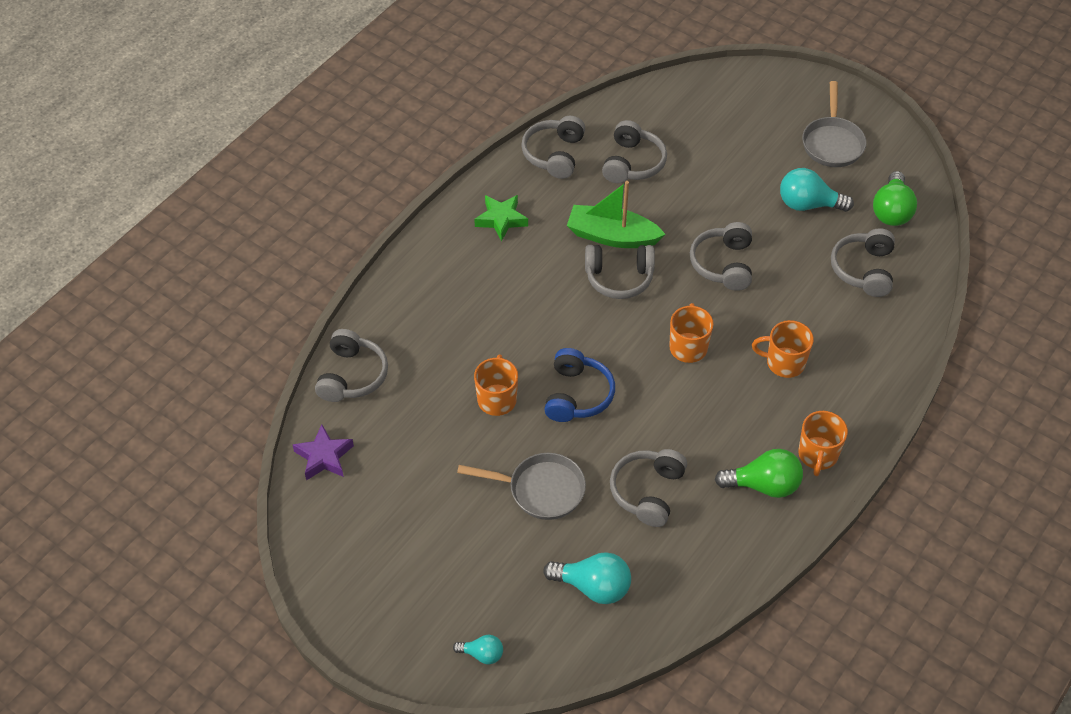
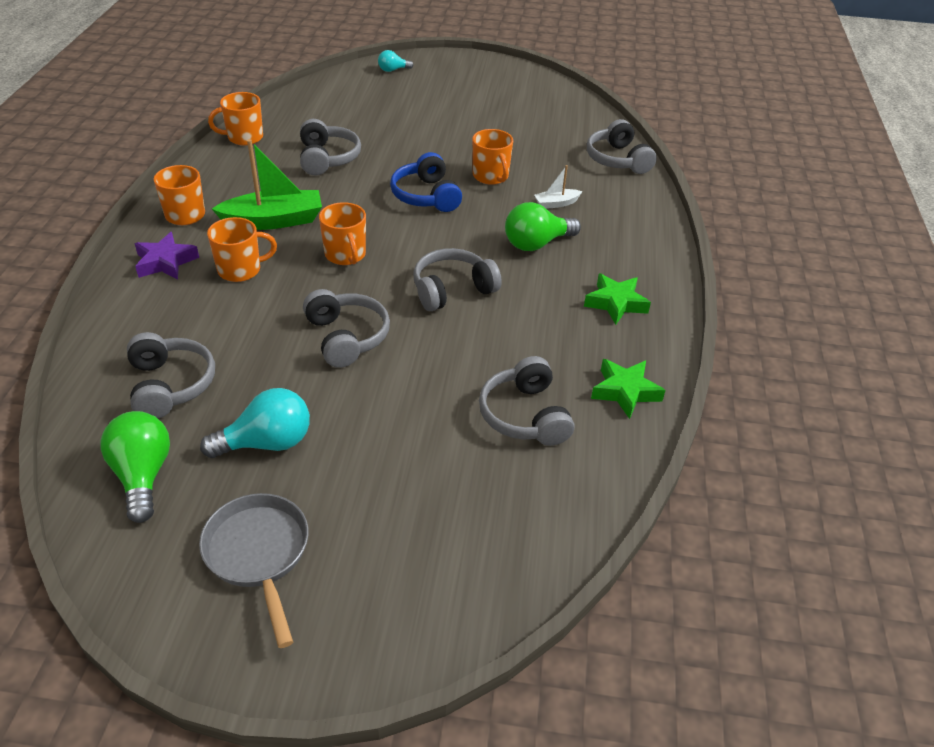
camera: 150 degrees right, 10 degrees down
(324, 457) = (585, 118): purple star -> purple star (165, 262)
(462, 339) = (556, 203): none -> white boat
(540, 490) = (413, 140): grey pan -> none
(554, 154) = (625, 391): grey headphones -> green star
(593, 587) = (339, 108): turquoise light bulb -> none
(612, 236) = (488, 325): green boat -> green boat (274, 220)
(725, 567) = (244, 137): none -> orange mug
(764, 485) = (229, 185): green light bulb -> green light bulb (536, 244)

